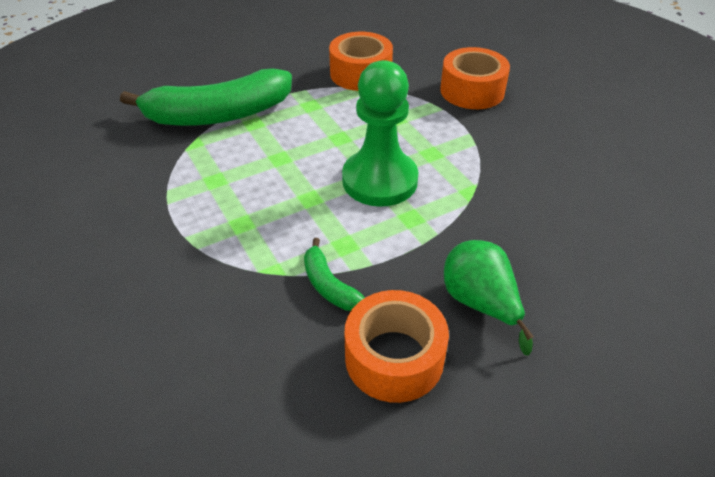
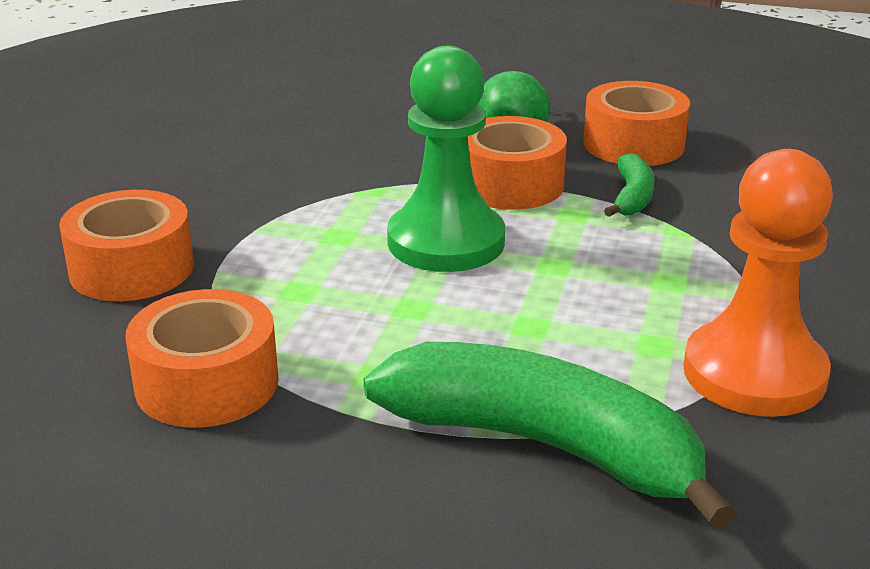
camera: 135 degrees left, 15 degrees down
(157, 189) = (754, 373): none -> orange pawn
(411, 247) = (510, 184): none -> orange tape

